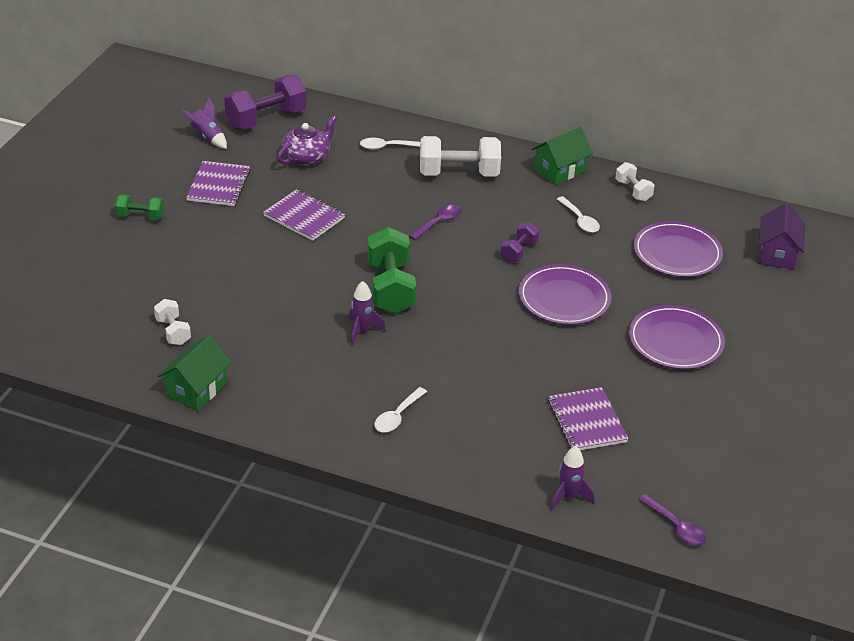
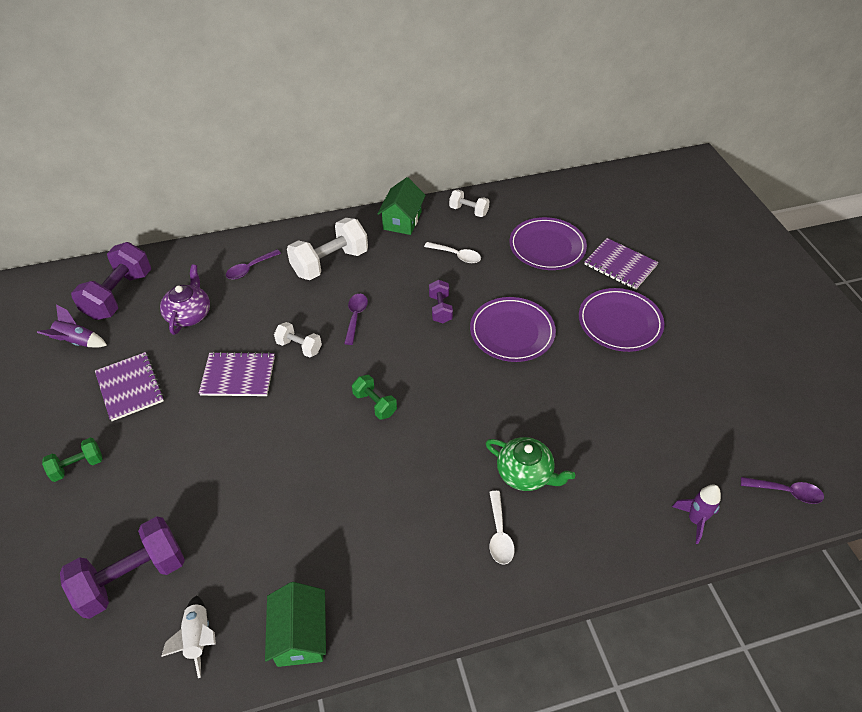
camera: 35 degrees left, 10 degrees up
(120, 299) = (132, 577): none -> purple dumbbell
(131, 353) = (198, 638): none -> white rocket
(173, 331) = (220, 581): white dumbbell -> white dumbbell (299, 347)
(362, 331) = (391, 463): purple rocket -> none
(386, 147) = (250, 269): white spoon -> purple spoon
(390, 288) = (375, 404): green dumbbell -> green dumbbell, size x0.54
(461, 393) = (525, 473): none -> green teapot
(587, 421) = (636, 436): purple notebook -> purple notebook (620, 265)
(777, 253) = (607, 211): purple house -> none

